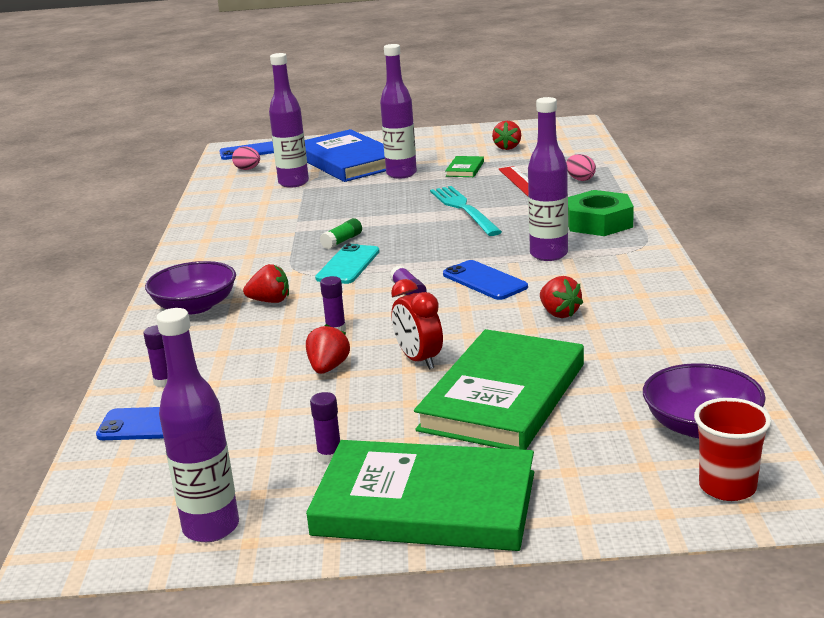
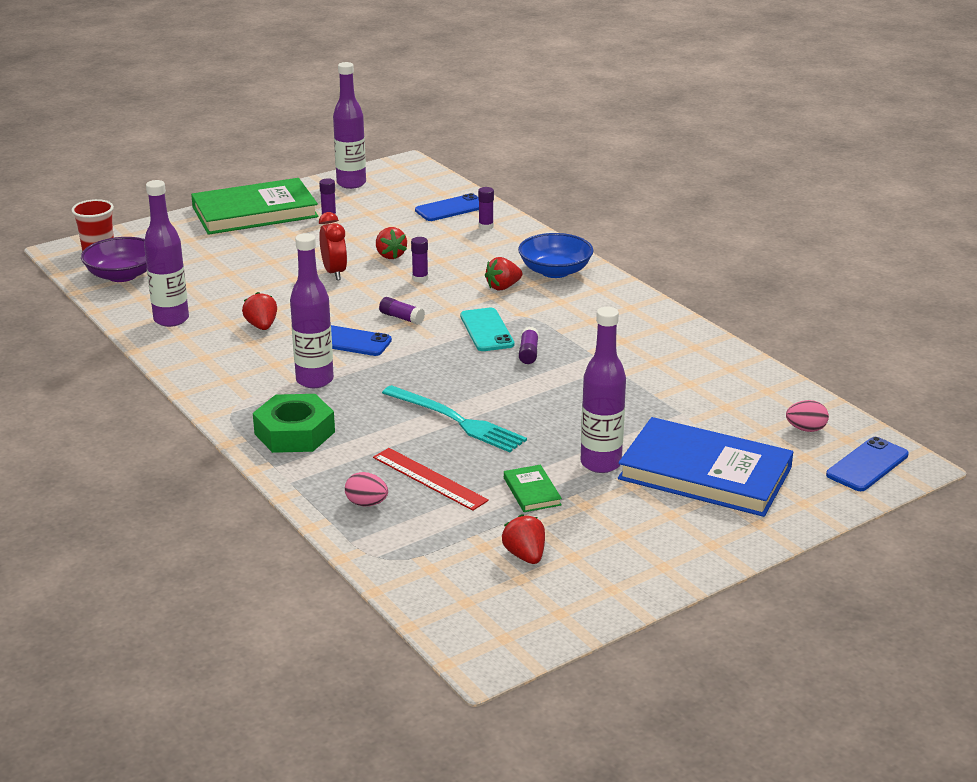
camera: 145 degrees right, 5 degrees up
(195, 306) = (555, 271): purple bowl -> blue bowl
(293, 183) = (707, 418): purple bottle -> purple bottle (171, 319)
(342, 241) = (528, 353): green glue stick -> purple glue stick
(418, 360) = (334, 272): red clock -> red clock turned 45 degrees clockwise
(503, 396) = (256, 264): green book -> none
(559, 313) = (262, 326): red strawberry -> red strawberry turned 45 degrees clockwise

